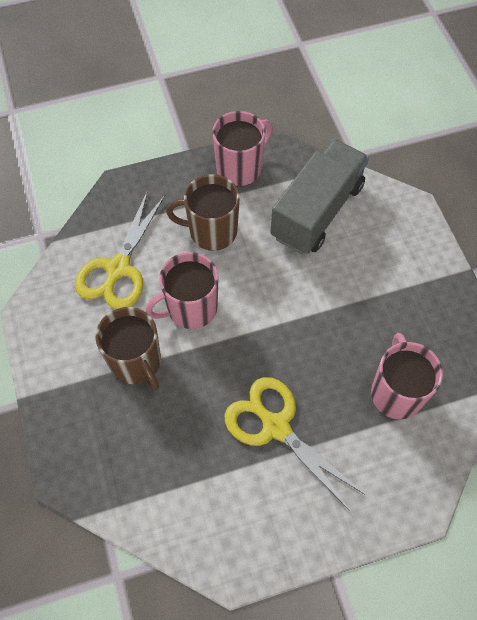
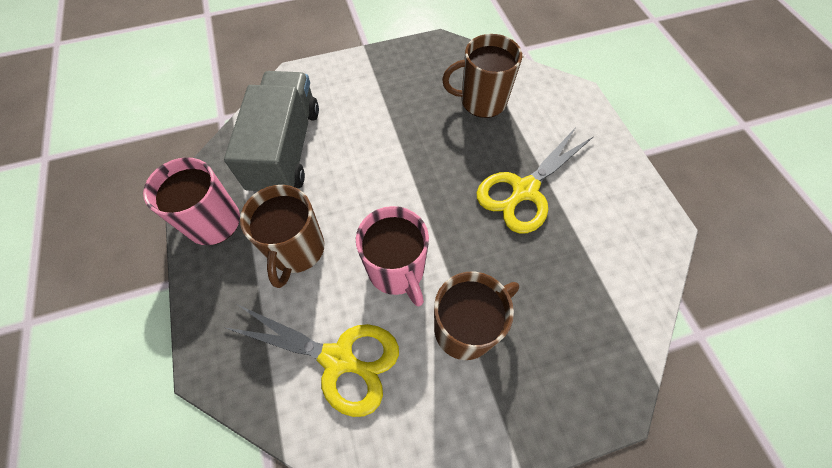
camera: 90 degrees left, 0 degrees up
(317, 211) = (286, 149): grey truck -> grey truck turned 60 degrees clockwise
(396, 392) = (482, 101): pink mug -> brown mug

